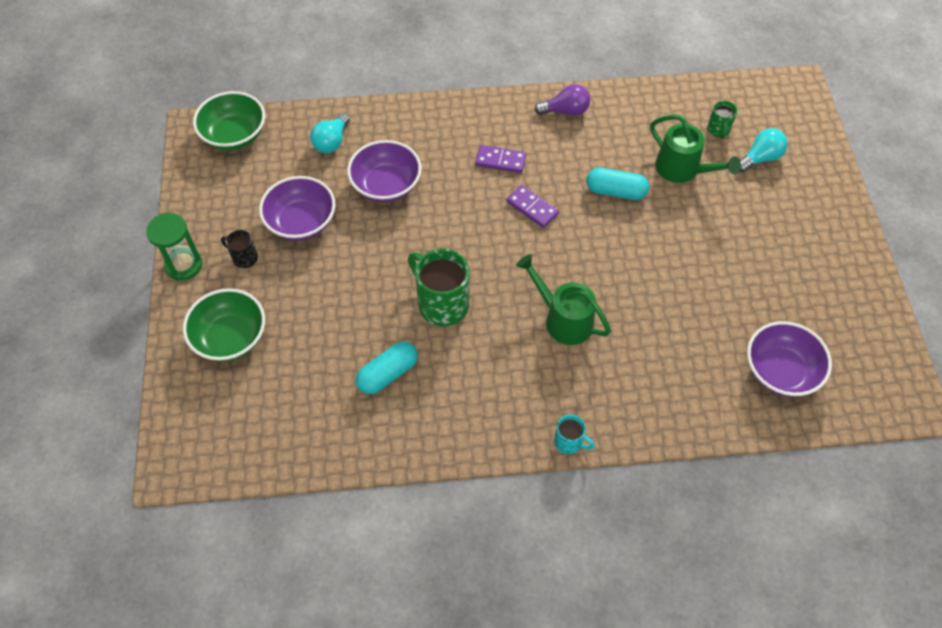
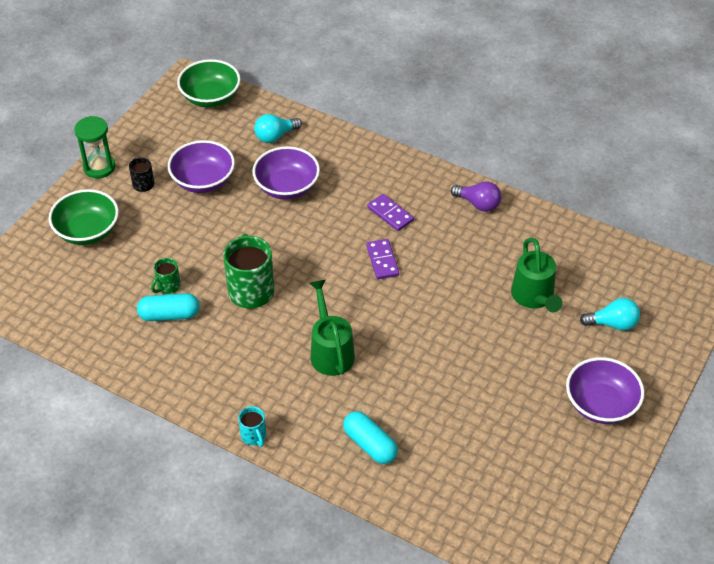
camera: 35 degrees right, 10 degrees down
(615, 191) = (461, 284): turquoise capsule -> turquoise capsule (370, 444)
(718, 130) = (596, 284): green mug -> green mug (168, 286)
(780, 371) = (468, 487): purple bowl -> purple bowl (601, 404)

